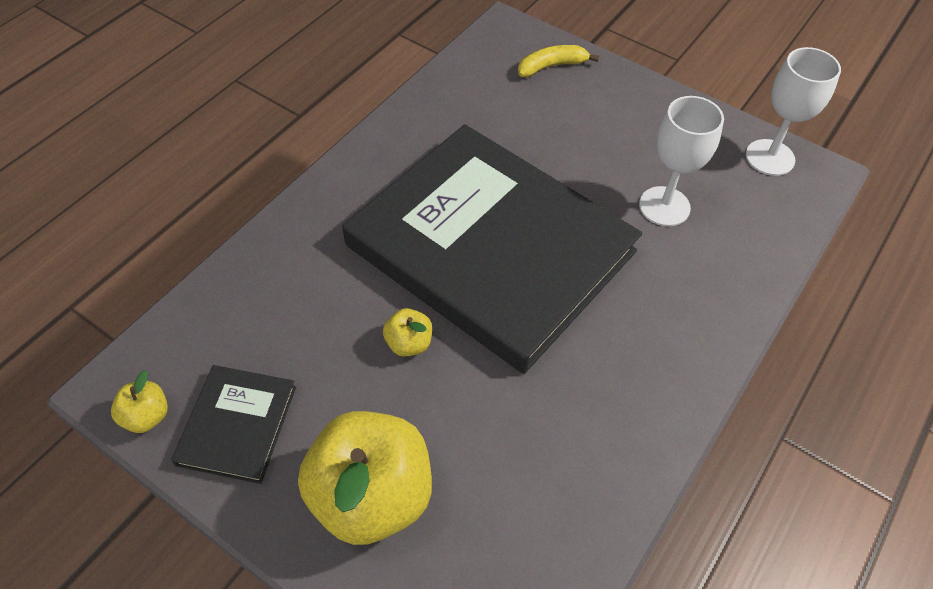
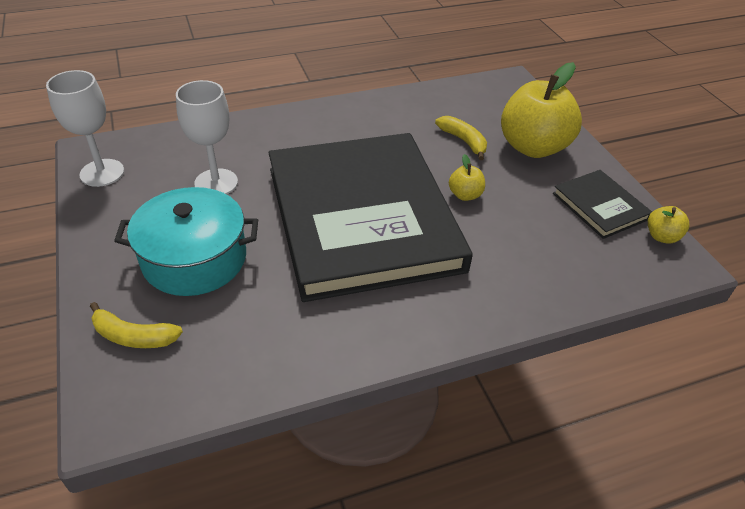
camera: 145 degrees left, 10 degrees down
(237, 425) = (600, 206): black book -> black book turned 75 degrees counterclockwise
(472, 443) = (463, 141): none -> yellow banana
(584, 132) = (194, 259): none -> turquoise pot

